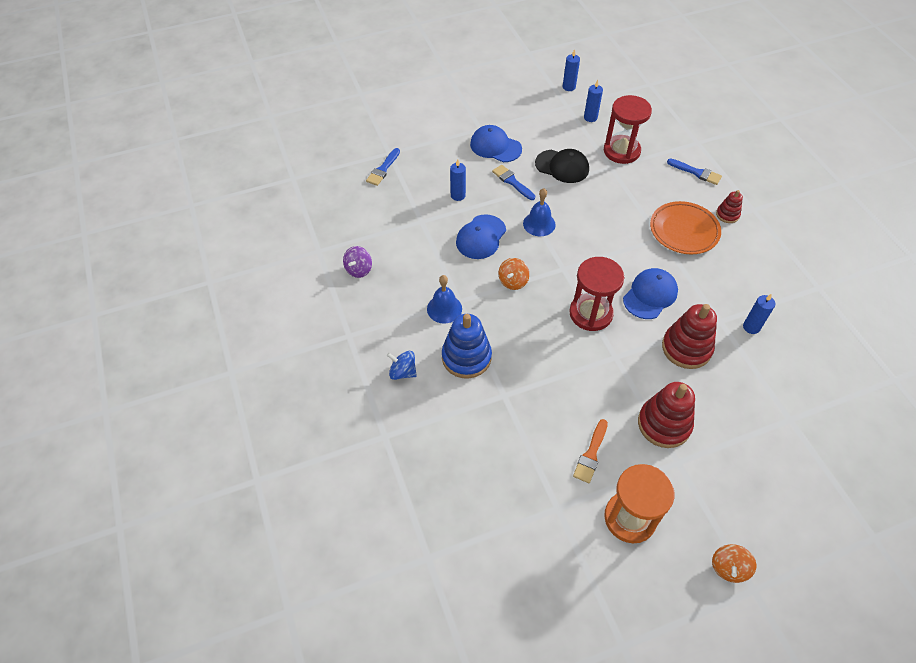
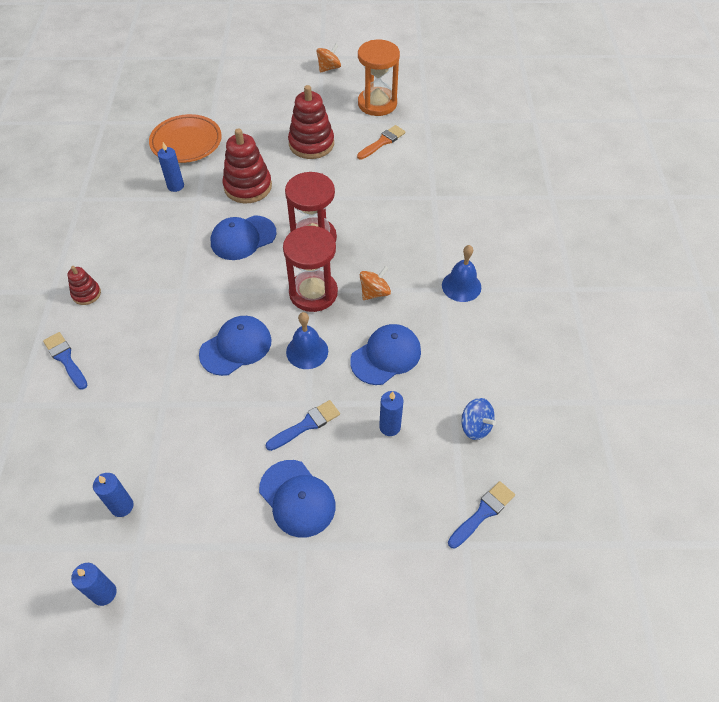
camera: 160 degrees left, 0 degrees up
(359, 269) = (548, 360): purple spinning top -> none
(403, 372) = (522, 240): blue spinning top -> blue spinning top (475, 426)
(466, 357) = (456, 235): blue stacking toy -> none
(512, 182) = (306, 425): blue brush -> blue brush turned 105 degrees counterclockwise
(562, 166) = (225, 427): black cap -> none
(590, 212) = (236, 347): none -> blue cap
(621, 151) = (128, 425): red hourglass -> red hourglass (313, 293)
(684, 231) = (151, 291): orange plate -> orange plate (186, 142)

